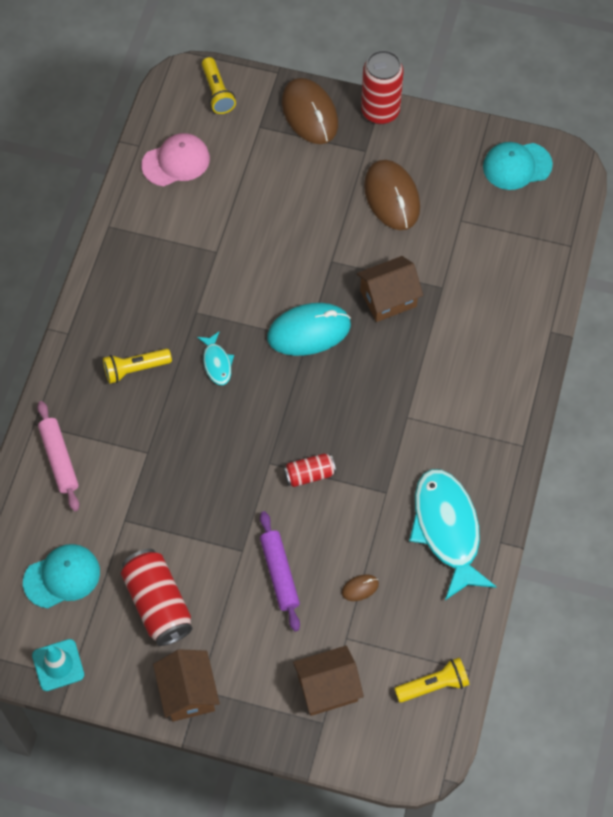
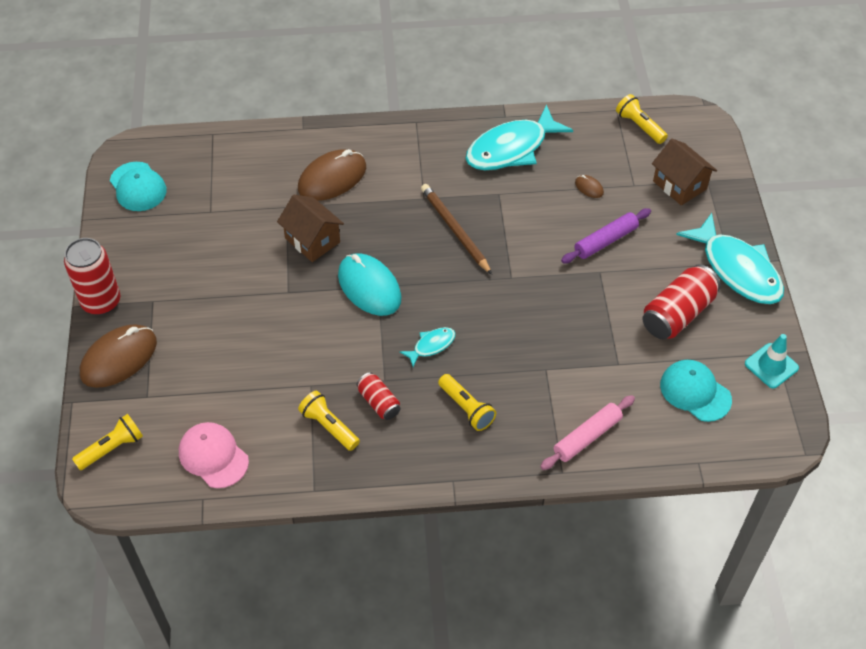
camera: 110 degrees left, 10 degrees down
(166, 254) = (329, 426): none -> yellow flashlight
(188, 692) = (737, 269): brown house -> turquoise fish
(309, 474) = (508, 247): red can -> red can (379, 402)
(351, 432) = (455, 230): none -> brown pencil
(392, 197) = (200, 266): brown mouse -> brown mouse (332, 178)

